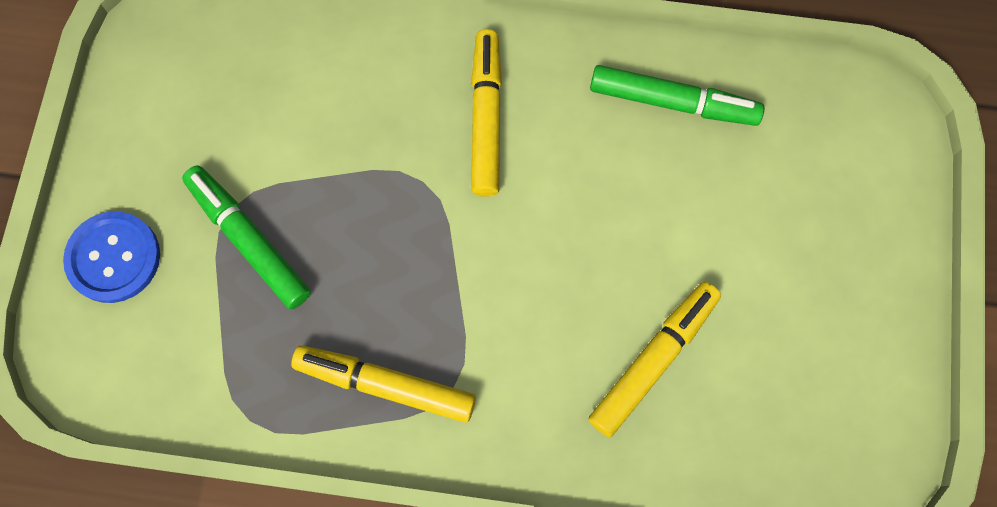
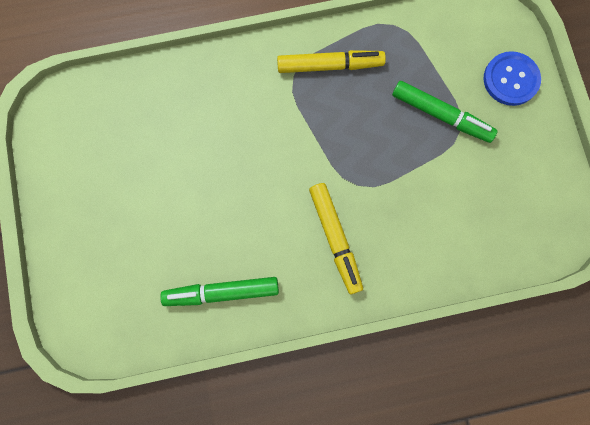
camera: 160 degrees right, 5 degrees up
(653, 360) = (187, 128): yellow marker -> none

